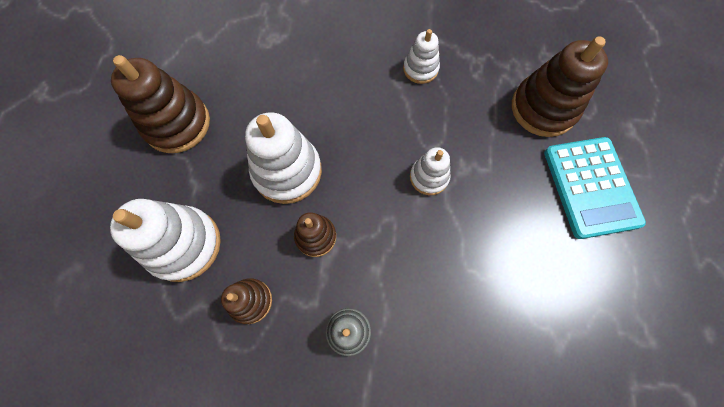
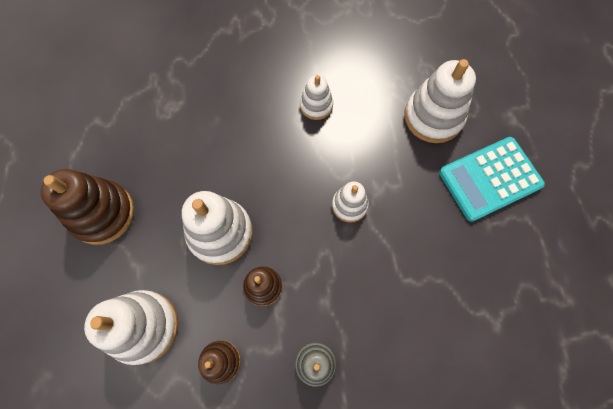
camera: 15 degrees left, 0 degrees up
(543, 108) = (433, 117): brown stacking toy -> white stacking toy
(590, 187) = (490, 179): turquoise calculator -> turquoise calculator turned 90 degrees clockwise

